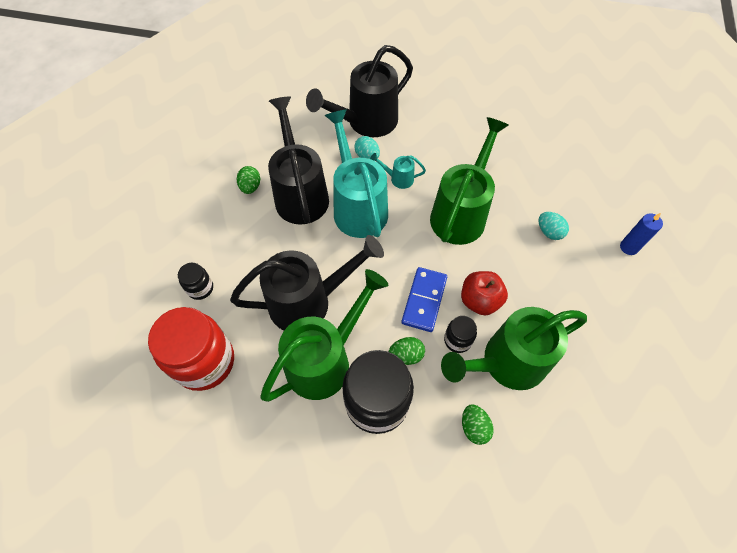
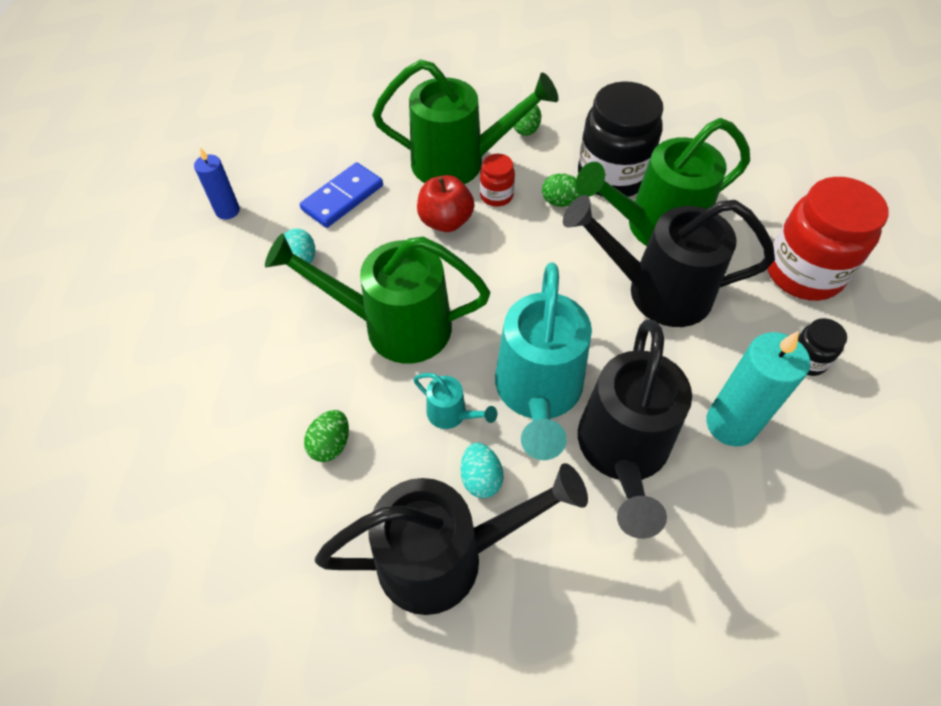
camera: 155 degrees left, 5 degrees down
(243, 230) = (731, 424): none -> turquoise candle
(250, 187) = (707, 500): green egg -> green egg (331, 444)
(424, 300) = (510, 243): blue domino -> blue domino (342, 197)
(457, 340) = (496, 196): black jar -> red jar
(461, 213) = (394, 326): green watering can -> green watering can turned 45 degrees clockwise

